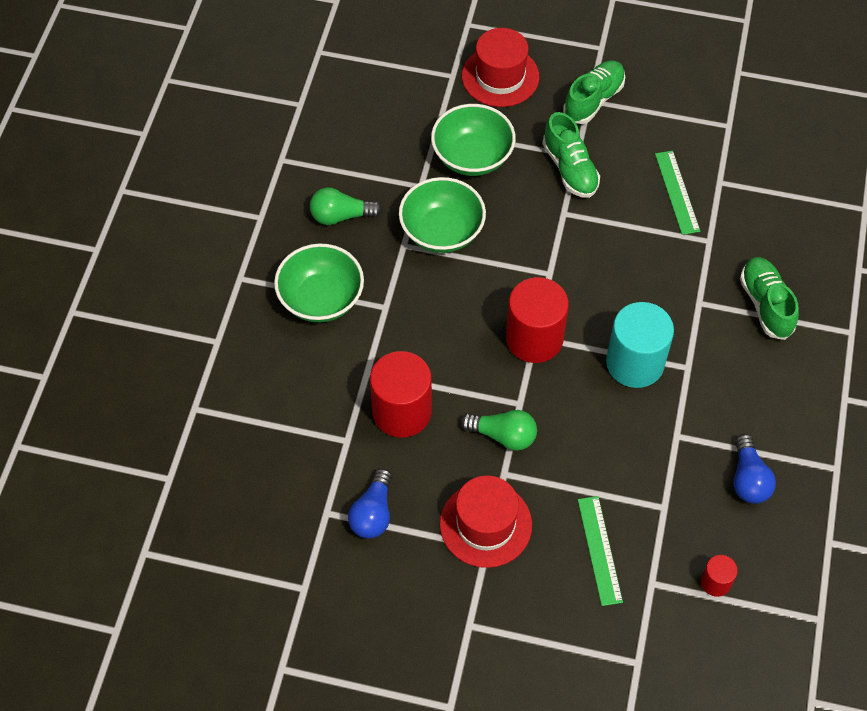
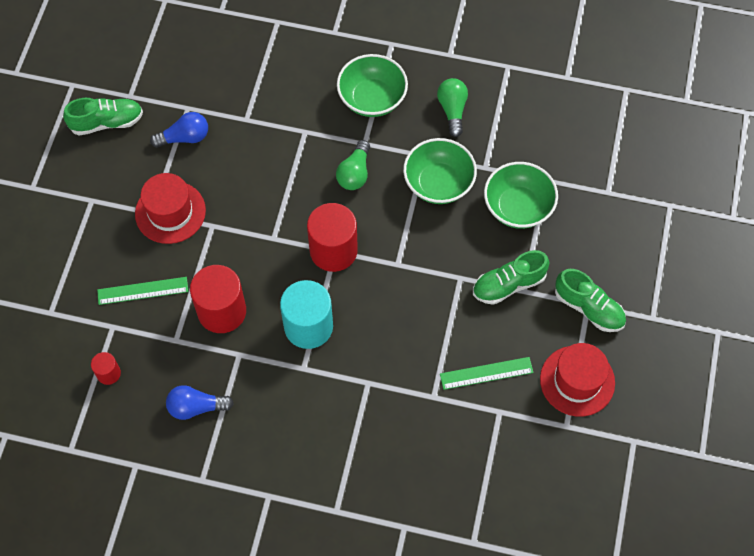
camera: 90 degrees right, 5 degrees up
(373, 513) = (185, 137): blue light bulb -> blue light bulb turned 150 degrees clockwise
(402, 411) = (269, 155): red cylinder -> red cylinder (222, 311)
(500, 76) = (610, 231): red hat -> red hat (577, 381)
(503, 435) = (245, 225): green light bulb -> green light bulb (355, 173)
(766, 304) = (366, 439): green shoe -> green shoe (107, 122)

